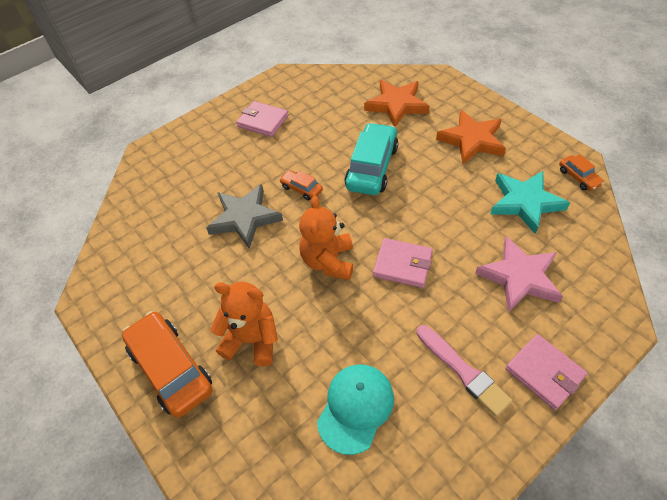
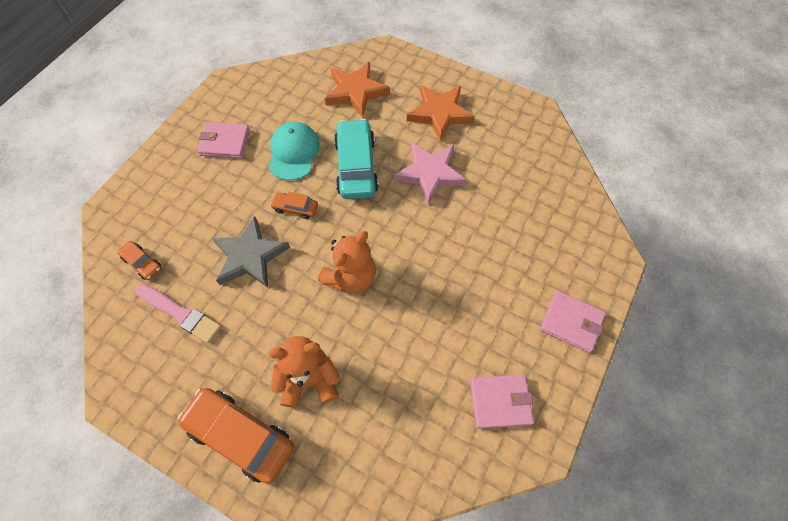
camera: 25 degrees left, 10 degrees up
(328, 261) = (351, 277): orange teddy bear -> orange teddy bear turned 120 degrees counterclockwise
(355, 408) = (428, 410): turquoise cap -> turquoise cap (294, 152)
(402, 265) = (421, 259): pink wallet -> pink wallet (500, 402)
(463, 371) = (507, 344): pink brush -> pink brush (180, 313)
(519, 277) = (524, 241): pink star -> pink star (430, 174)
(525, 203) = (506, 166): turquoise star -> none
(578, 177) = (543, 129): orange car -> orange car (142, 263)

